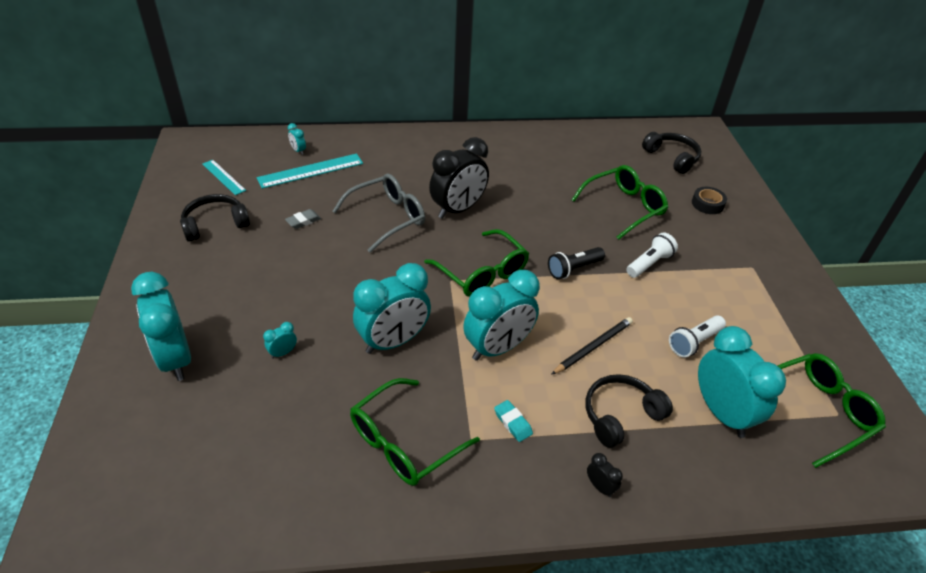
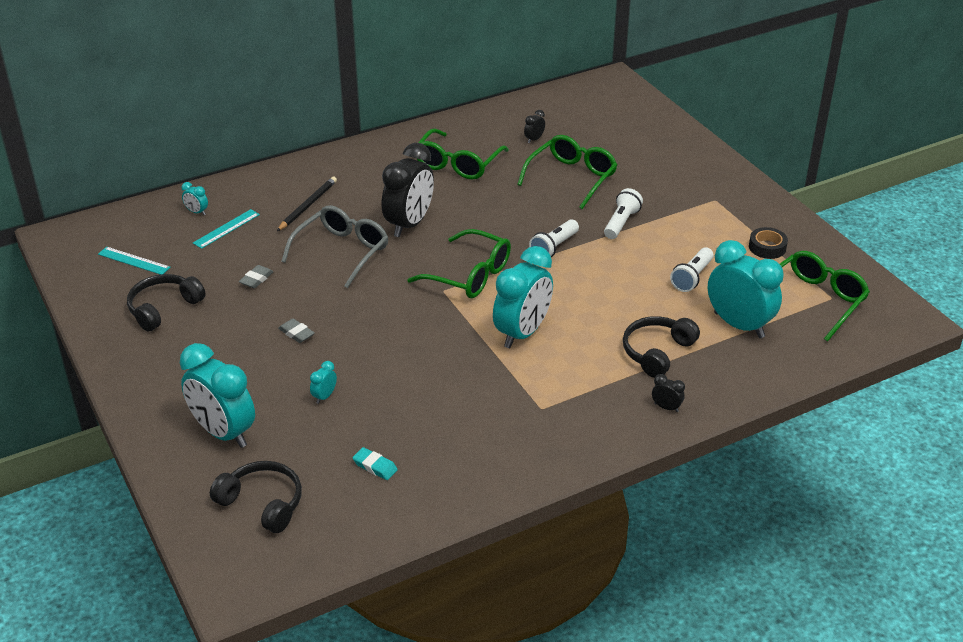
camera: 20 degrees left, 5 degrees down
(301, 281) = (296, 333): none -> grey eraser
(310, 171) = (226, 229): turquoise ruler -> turquoise ruler, size x0.63
(393, 341) = (423, 356): turquoise clock -> none
(404, 442) = (485, 429): green glasses -> green glasses (457, 164)
(513, 423) = (569, 385): turquoise eraser -> turquoise eraser (375, 466)
(573, 269) = (554, 247): black flashlight -> white flashlight
(593, 347) = (606, 307): black pencil -> black pencil (308, 205)
(607, 164) = (534, 139): none -> black clock
(672, 158) = (594, 117): black headphones -> black headphones (262, 503)
(707, 204) = (649, 153): black tape -> black tape (767, 247)

